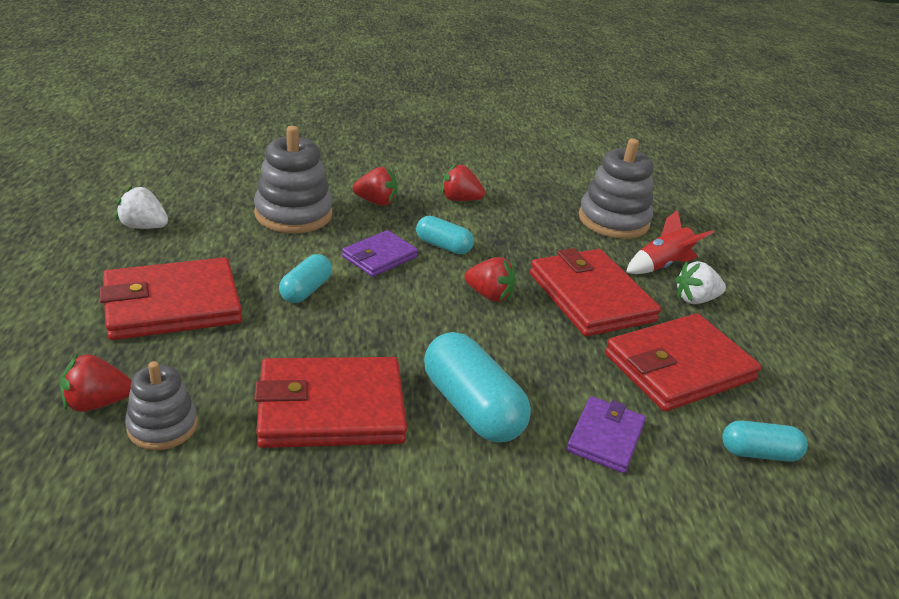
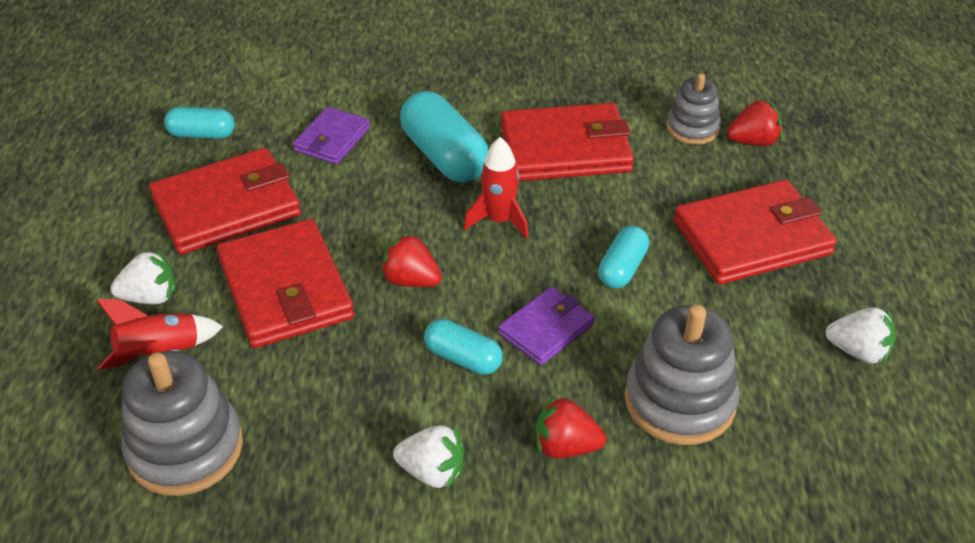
camera: 175 degrees left, 10 degrees up
(412, 336) = (499, 220): none -> red rocket
(459, 199) = (432, 472): red strawberry -> white strawberry

